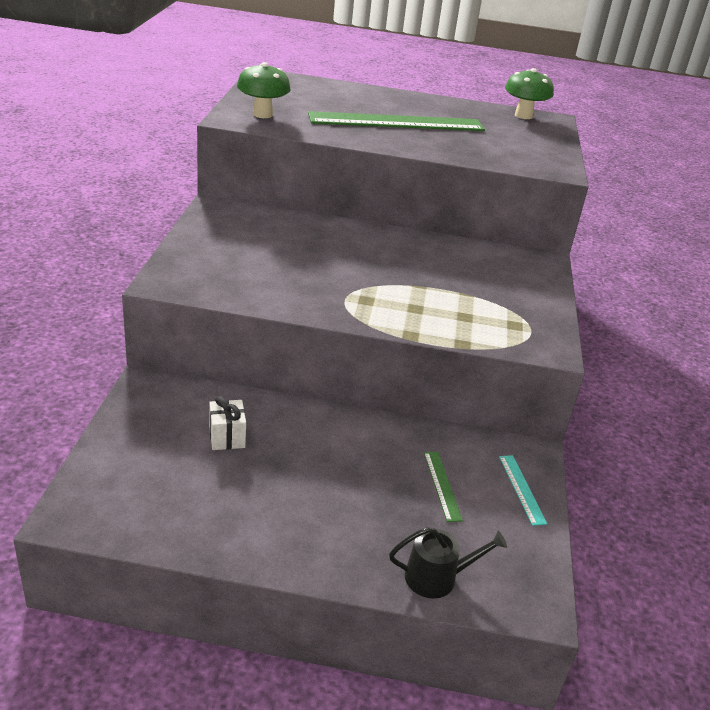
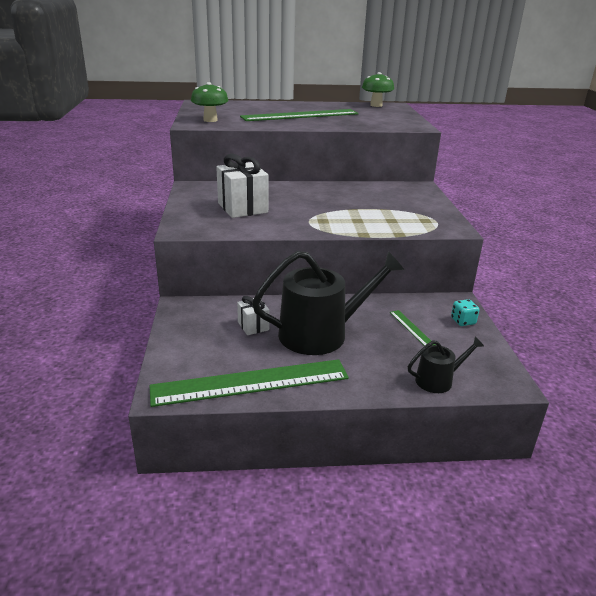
camera: 10 degrees left, 5 degrees down
(184, 524) = (250, 382): none -> green ruler
(266, 258) = (242, 208): none -> white gift
(312, 468) = (321, 333): none -> black watering can
(522, 489) = (463, 321): turquoise ruler -> turquoise dice

